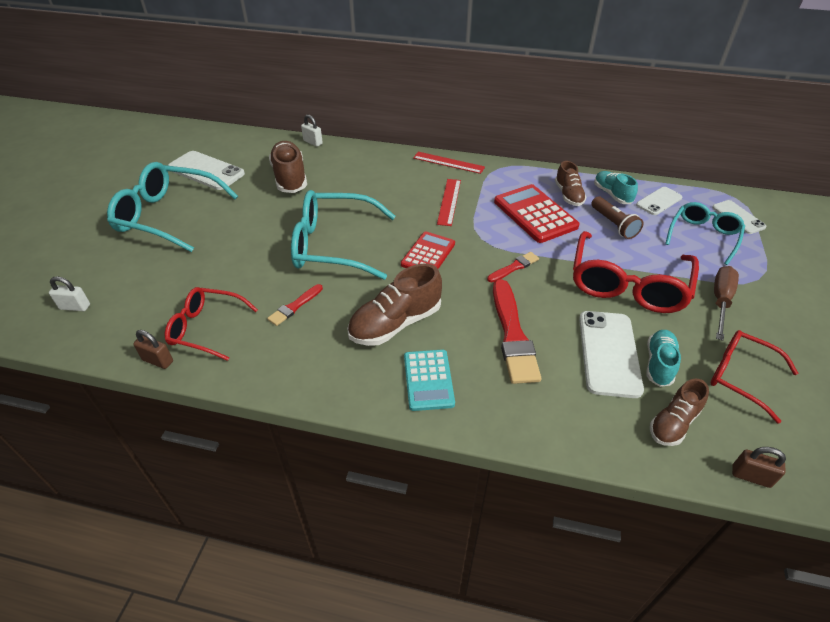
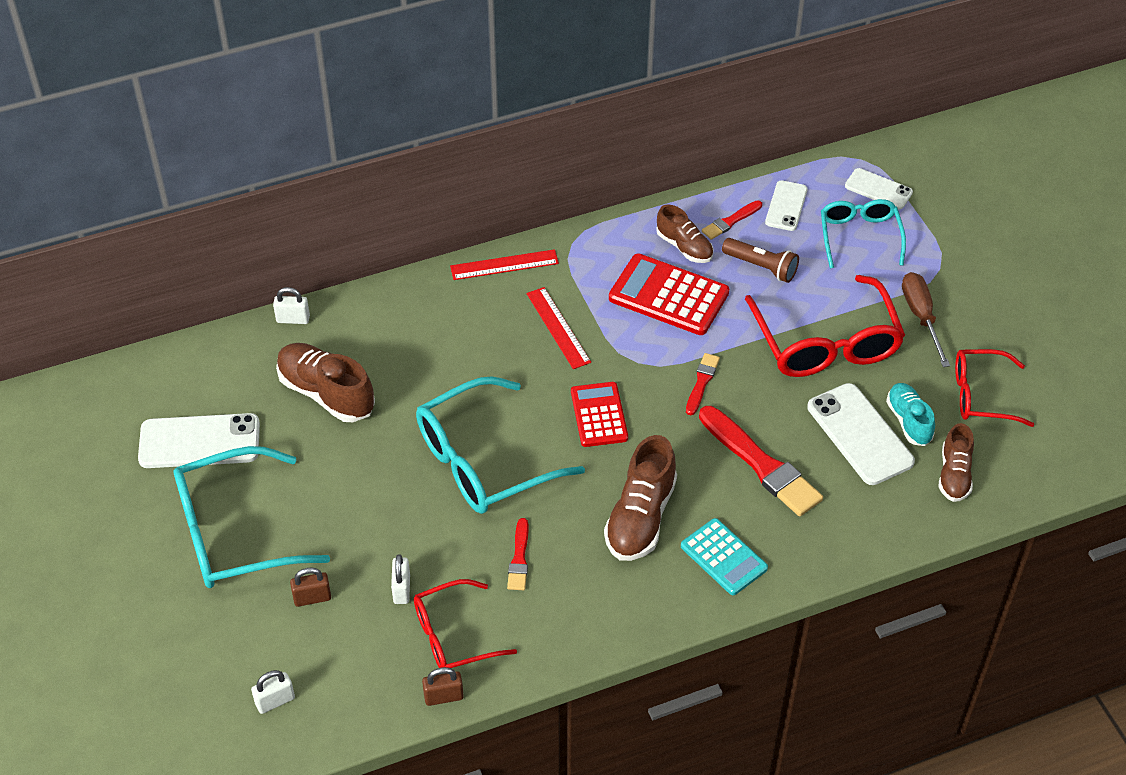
camera: 35 degrees left, 5 degrees up
(211, 286) = (401, 589): none -> white padlock
(612, 194) = (731, 221): turquoise shoe -> red brush
(751, 476) = (1036, 488): brown padlock -> brown padlock (312, 598)

